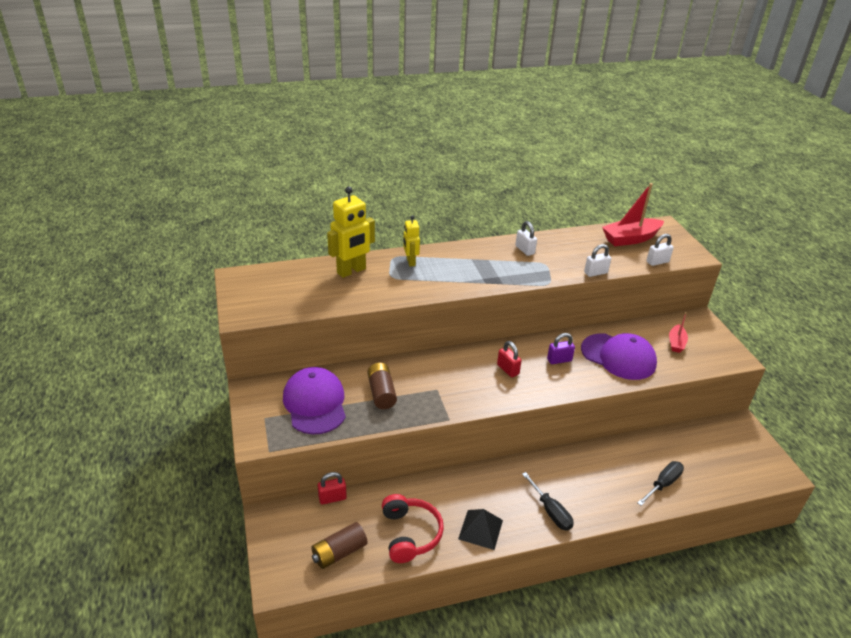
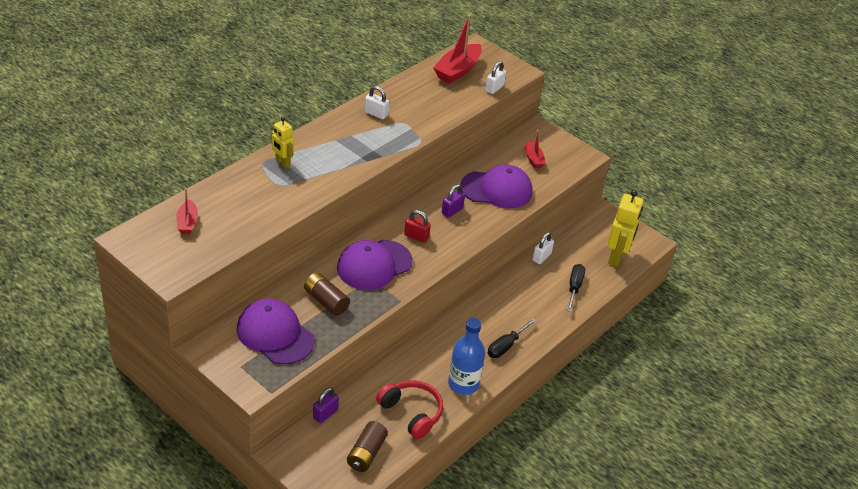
camera: 35 degrees left, 5 degrees up
(293, 280) = (187, 222): none -> red boat
(332, 498) = (325, 414): red padlock -> purple padlock
(351, 271) = (235, 192): yellow robot -> yellow robot (616, 257)
(449, 379) = (374, 265): none -> purple cap
(480, 529) = (463, 384): black pyramid -> blue bottle
(550, 511) = (506, 346): black screwdriver -> black screwdriver turned 105 degrees clockwise
(595, 273) = (452, 117): white padlock -> white padlock (541, 257)

